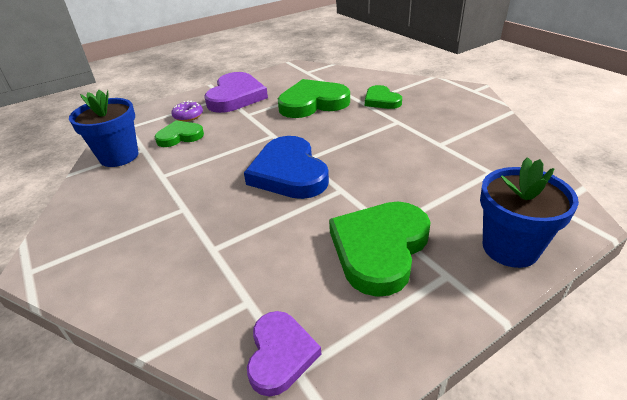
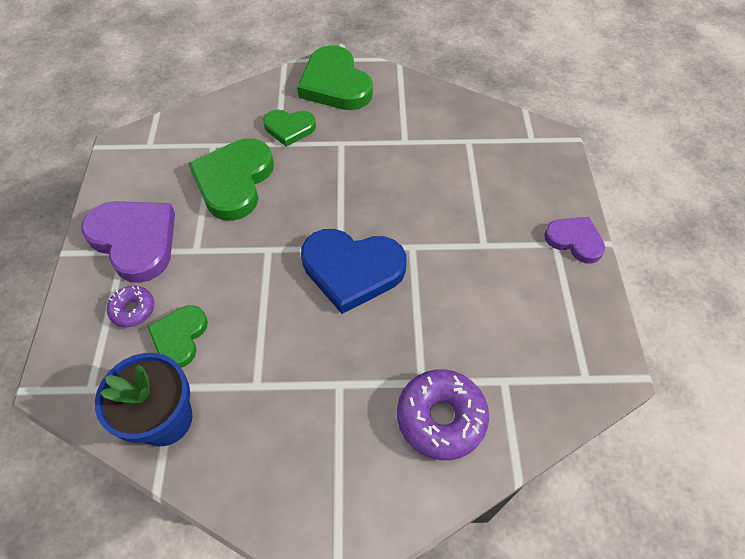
camera: 60 degrees left, 20 degrees up
(183, 275) = (441, 418): none -> purple donut
(280, 354) = (566, 382): purple heart -> purple heart (574, 240)
(379, 248) = (503, 265): green heart -> green heart (335, 84)
(510, 248) = (553, 193): blue flower pot -> none

